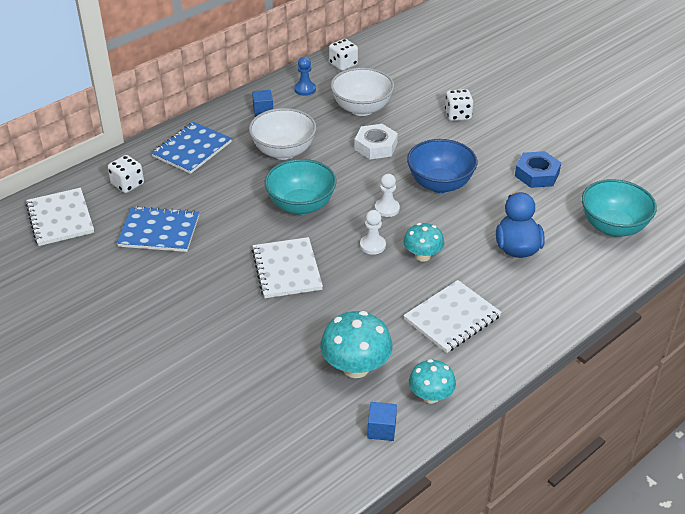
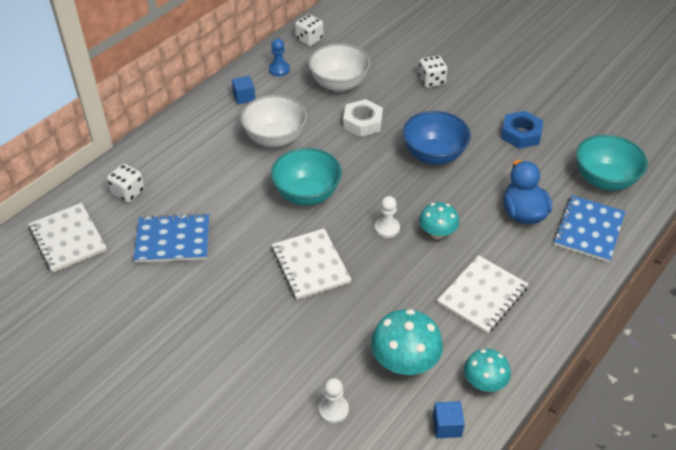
camera: 10 degrees left, 5 degrees up
(192, 149) = (184, 146): blue notebook -> blue notebook (588, 230)
(387, 208) = (390, 187): white pawn -> white pawn (333, 410)

